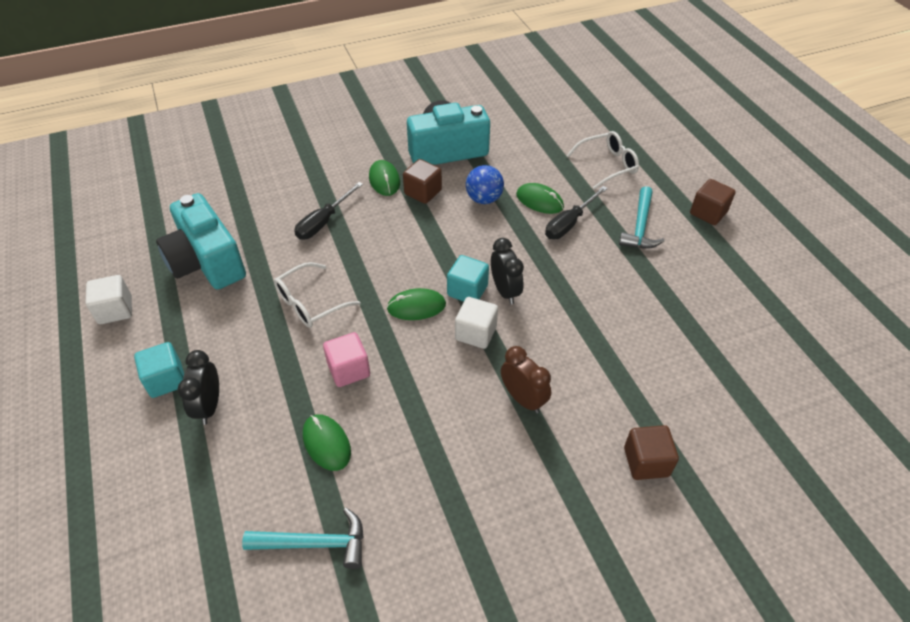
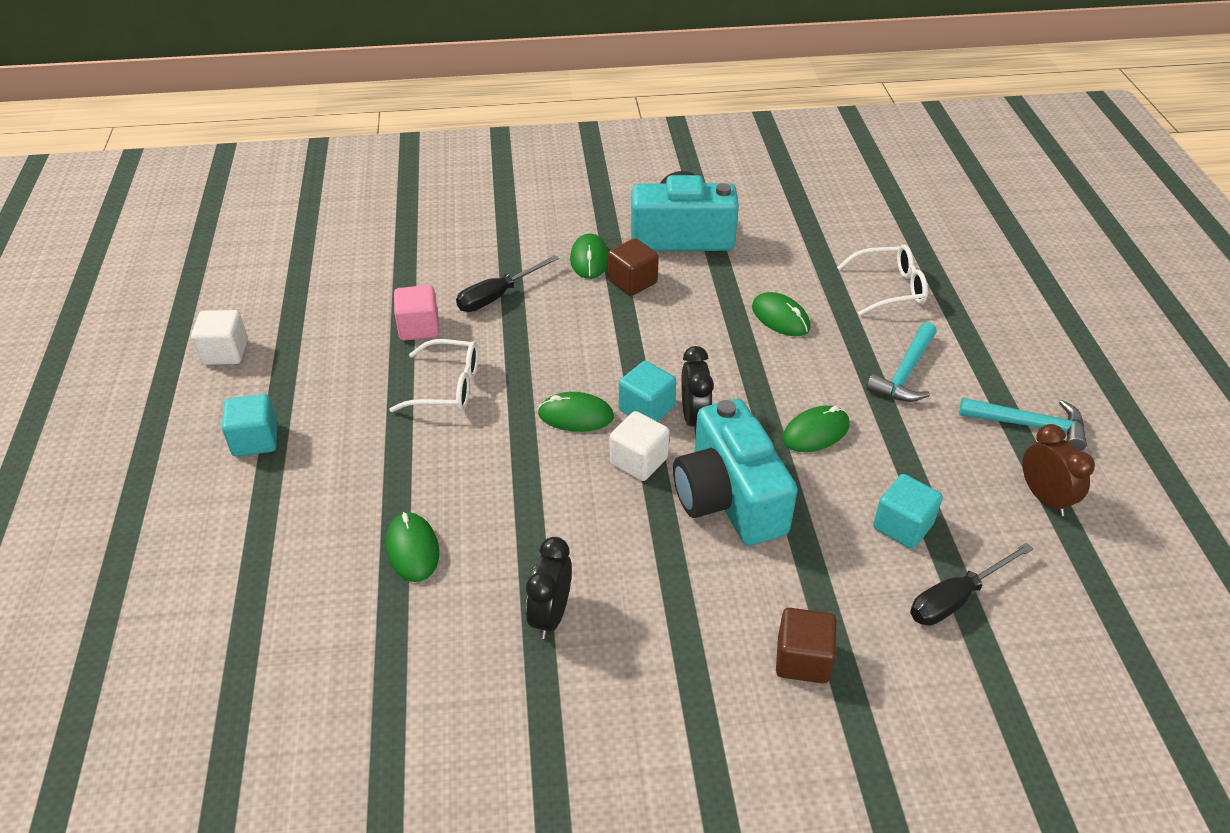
camera: 15 degrees right, 5 degrees down
(206, 262) = (344, 317): turquoise camera -> turquoise camera (729, 498)
(209, 406) = (293, 479): black clock -> black clock (551, 615)
(310, 303) = (448, 387): white glasses -> white glasses turned 150 degrees counterclockwise
(315, 543) = (361, 656): turquoise hammer -> turquoise hammer (1030, 425)
(349, 370) = (468, 472): pink cube -> pink cube (419, 328)
(484, 199) = (708, 303): blue ball -> none
(523, 399) = (670, 550): brown clock -> brown clock (1044, 498)
(569, 223) = (810, 352): black screwdriver -> black screwdriver (956, 598)
(594, 284) = (815, 432): none -> green mouse
(679, 343) = (902, 526): none -> turquoise cube
(708, 213) = (1008, 372): brown cube -> none

